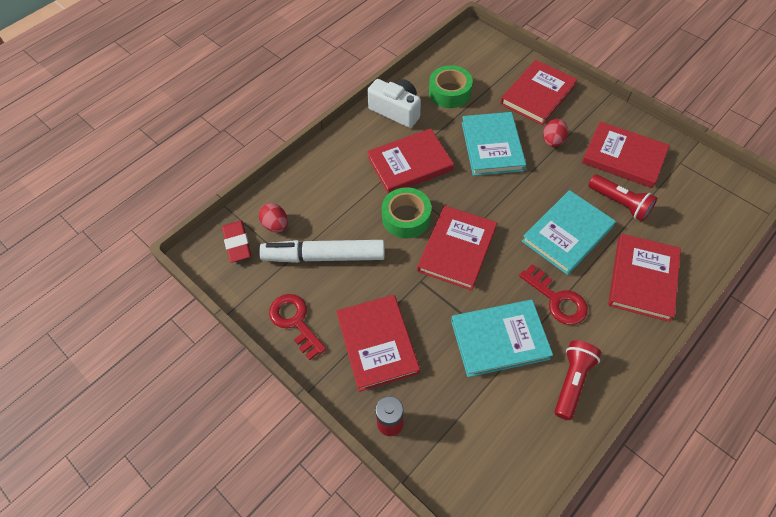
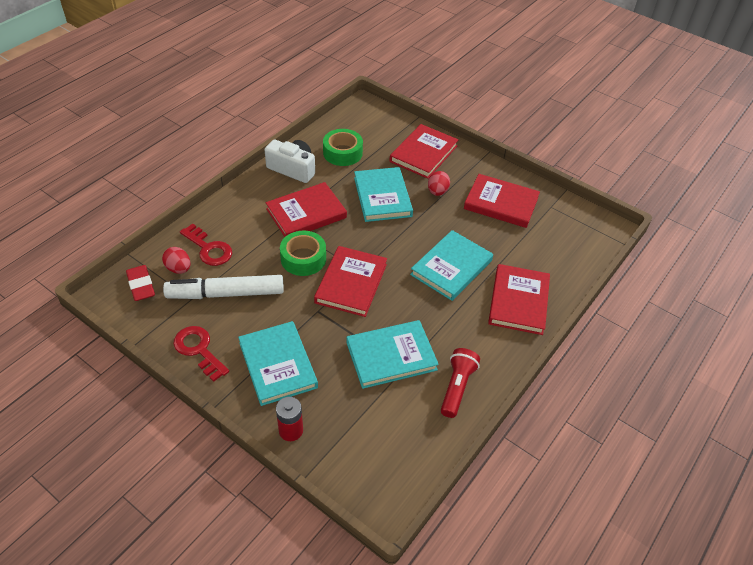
camera: 10 degrees left, 10 degrees down
(377, 343) = (278, 365): red book -> turquoise book
(557, 299) = (443, 321): red key -> red key (209, 249)
(620, 203) = (498, 241): red flashlight -> none

